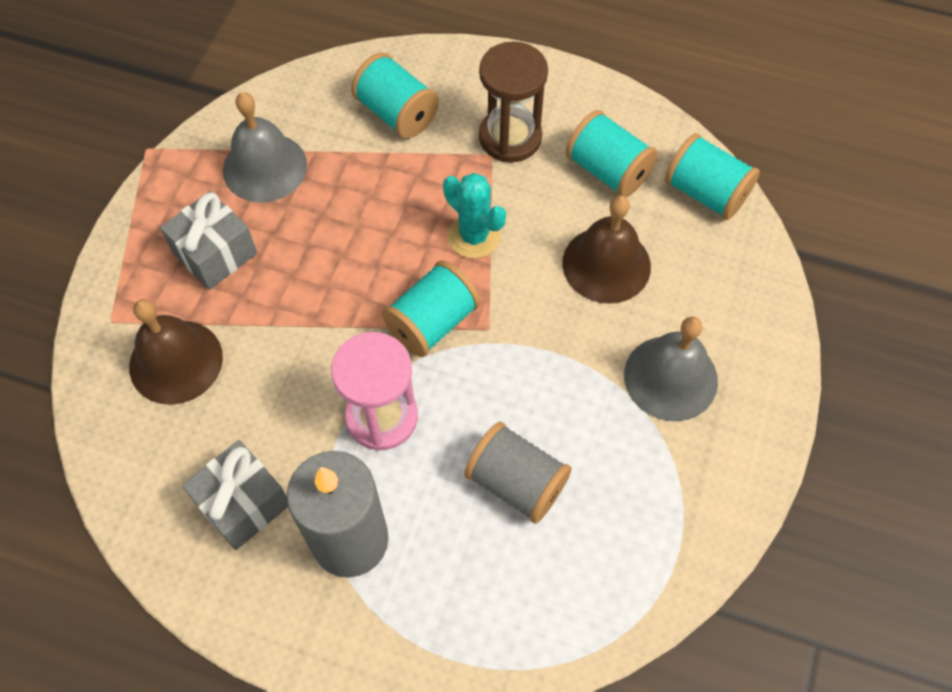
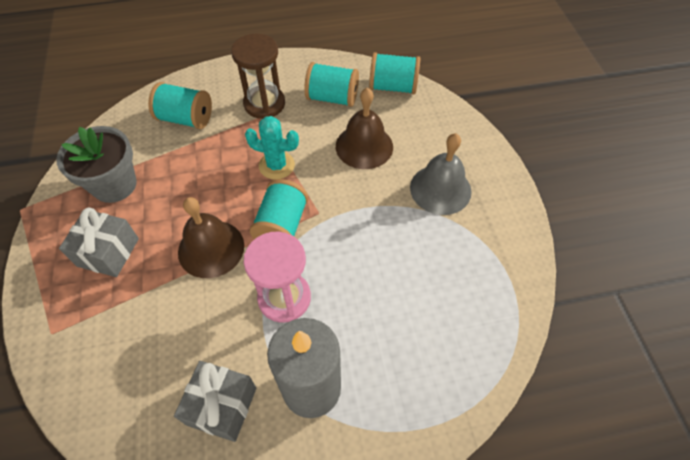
camera: 30 degrees left, 5 degrees down
(176, 361) = (117, 336): brown bell -> brown bell (211, 248)
(265, 167) = (114, 185): grey bell -> grey flower pot
(516, 482) = (393, 293): grey spool -> none

